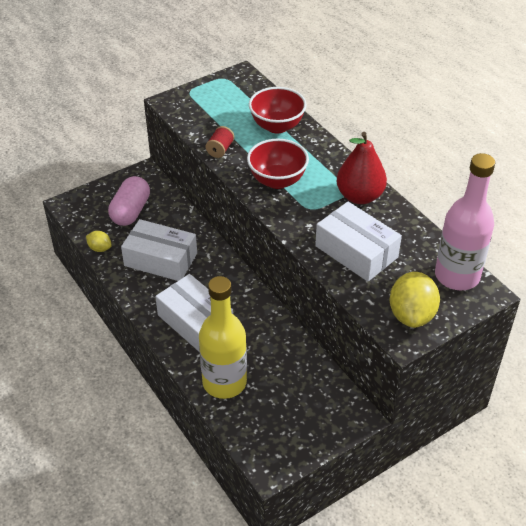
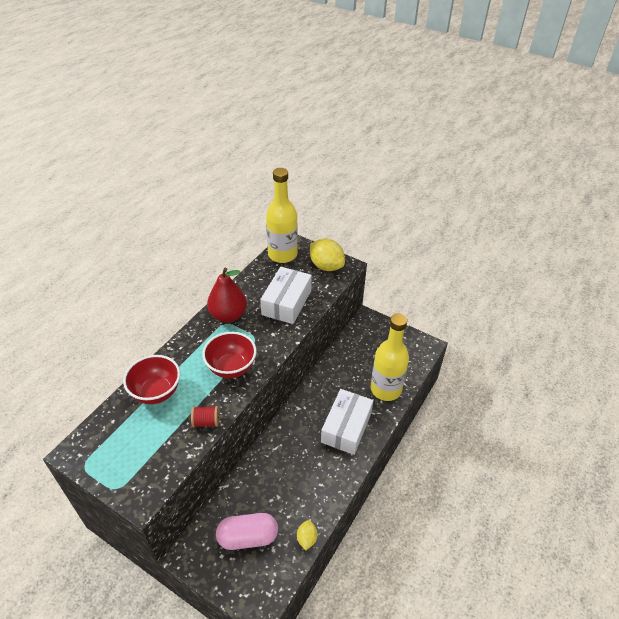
camera: 115 degrees left, 0 degrees up
(161, 259) = (296, 481): white box -> none
(411, 315) = (326, 266): yellow lemon -> yellow lemon turned 60 degrees clockwise
(457, 276) = (282, 255): pink bottle -> yellow bottle

